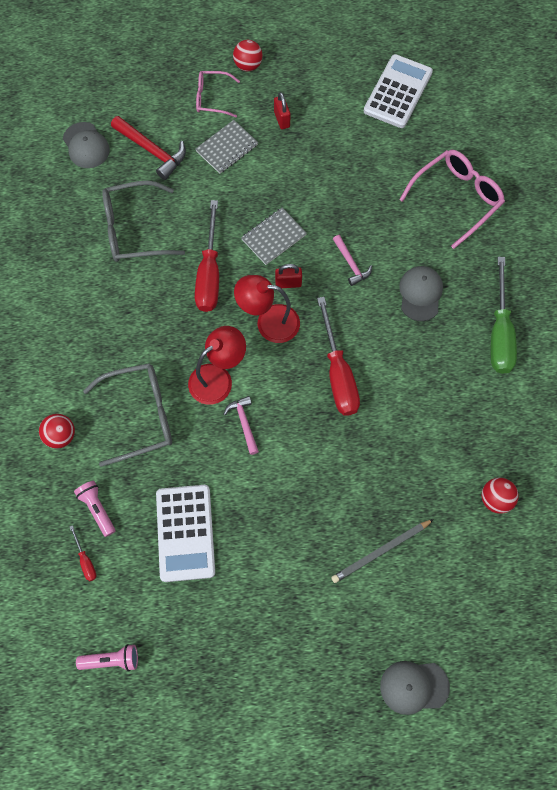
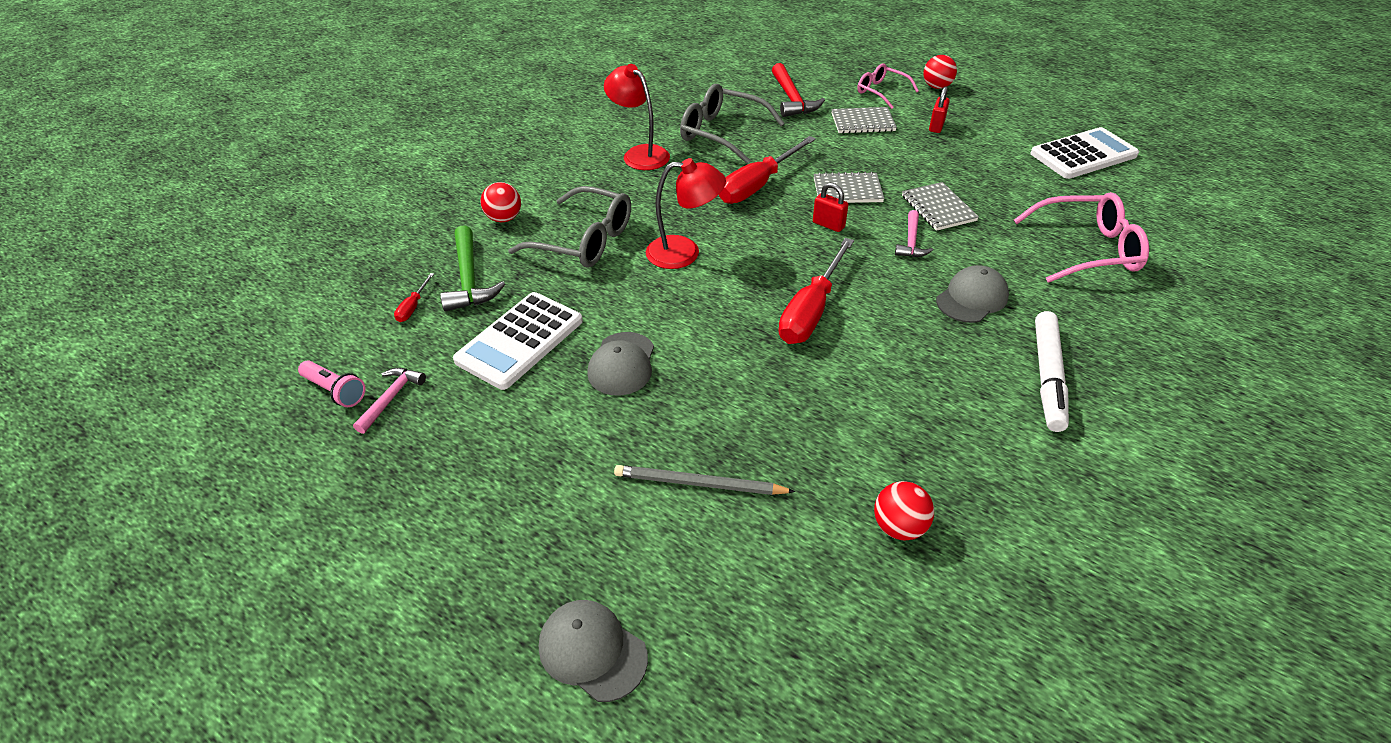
camera: 40 degrees right, 25 degrees down
(86, 145) = (739, 76): grey cap -> grey cap (622, 364)
(97, 509) = (469, 279): pink flashlight -> green hammer
(244, 423) = (672, 295): pink hammer -> pink hammer (391, 398)
(268, 322) = (778, 240): red lamp -> red lamp (639, 154)
(344, 217) = (938, 208): none -> grey notebook
(499, 333) = (1048, 377): green screwdriver -> white marker

